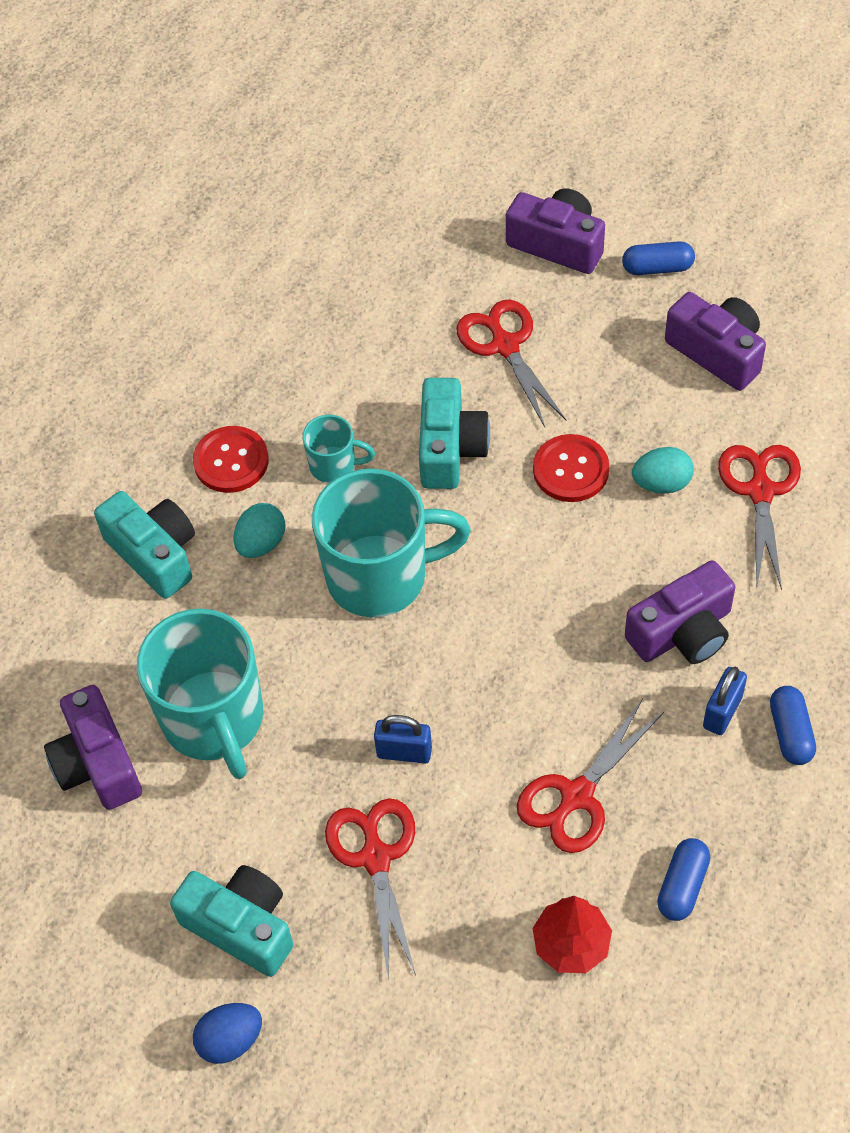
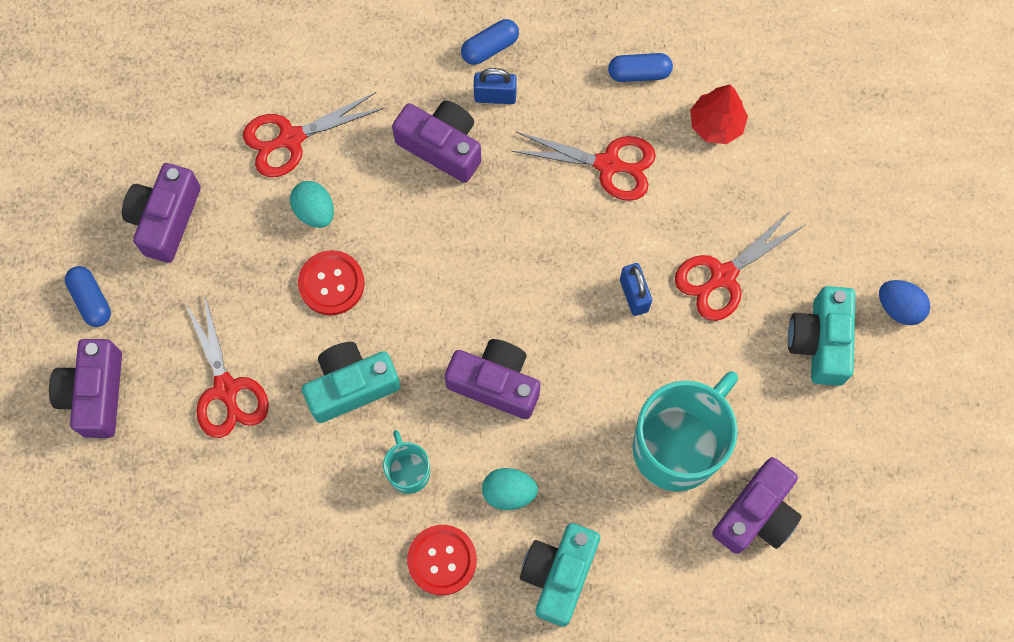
camera: 120 degrees left, 15 degrees up
(380, 576) = (495, 383): turquoise mug -> purple camera
(505, 345) = (226, 389): red scissors -> red scissors turned 60 degrees counterclockwise

